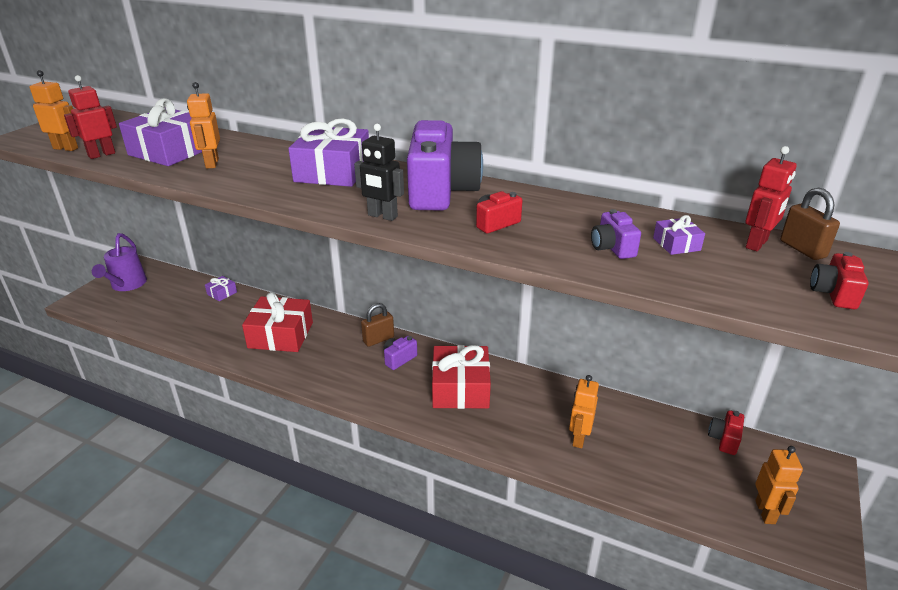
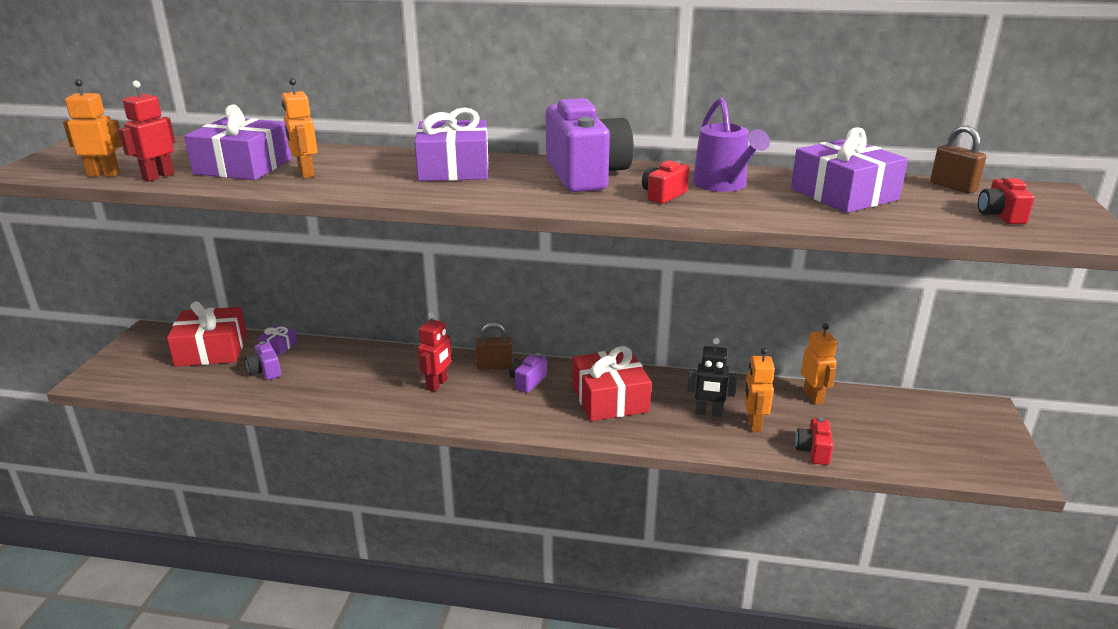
camera: 15 degrees left, 5 degrees down
(126, 285) = (147, 354): purple watering can -> purple watering can (723, 185)
(280, 335) = (377, 378): red gift -> red gift (211, 350)
(378, 339) = (494, 366): brown padlock -> brown padlock turned 45 degrees clockwise
(382, 216) = (543, 201): black robot -> black robot (708, 413)
(612, 248) = (789, 203): purple camera -> purple camera (265, 371)
(676, 244) = (844, 194): purple gift -> purple gift, size x2.21
(724, 439) = (890, 401): red camera -> red camera (813, 451)
(757, 244) = (913, 187): red robot -> red robot (437, 384)
(765, 512) = (954, 455): orange robot -> orange robot (813, 397)

